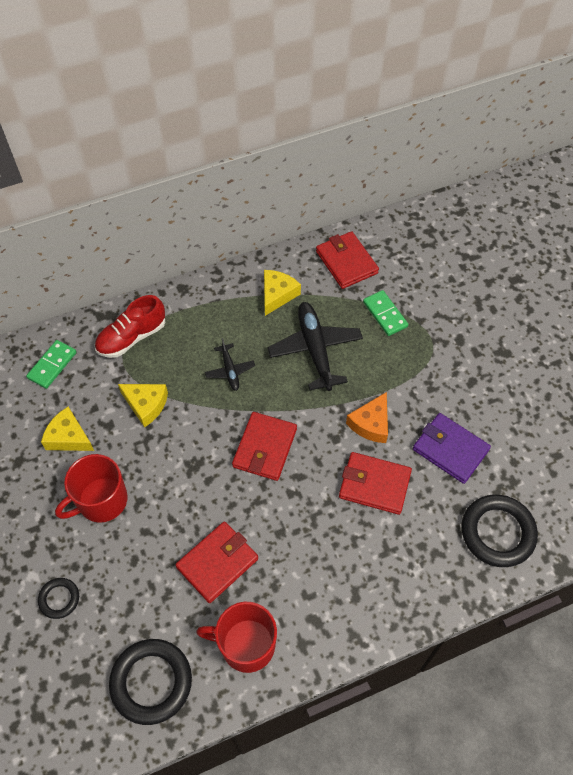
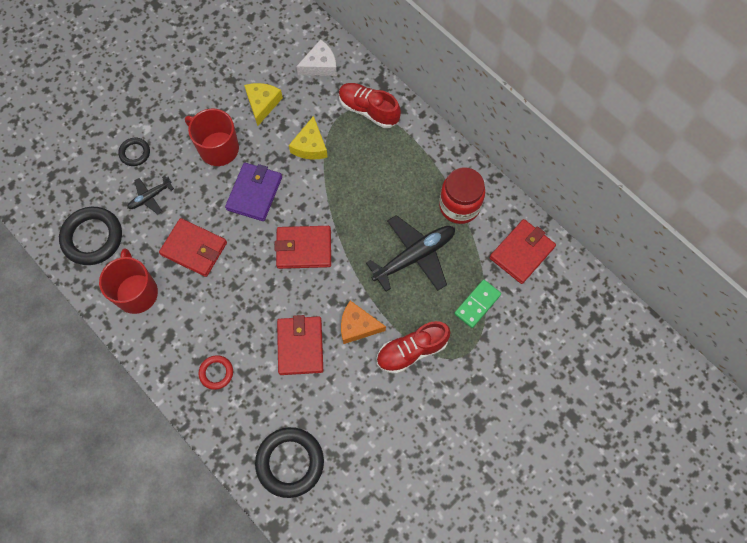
camera: 70 degrees right, 10 degrees up
(52, 365) = (320, 65): green domino -> white cheese
(230, 370) = (366, 195): black plane -> black plane (150, 197)
(277, 295) = (459, 206): yellow cheese -> red jar
(376, 580) = (216, 373): none -> red ring
(413, 384) = (412, 351): none -> red shoe
(450, 449) = (356, 401): purple wallet -> purple wallet (254, 193)

